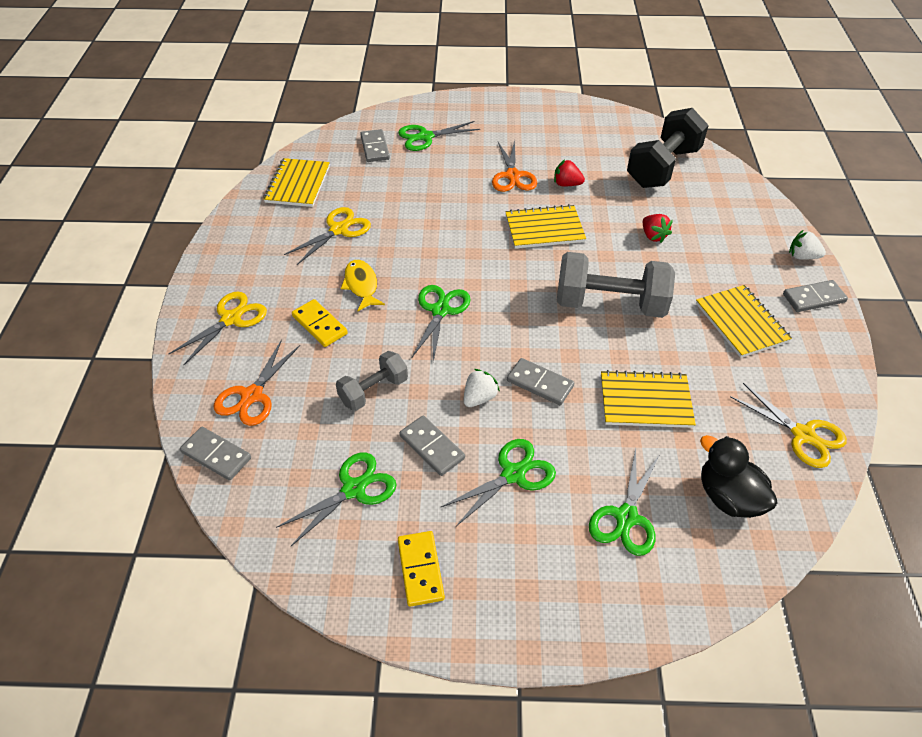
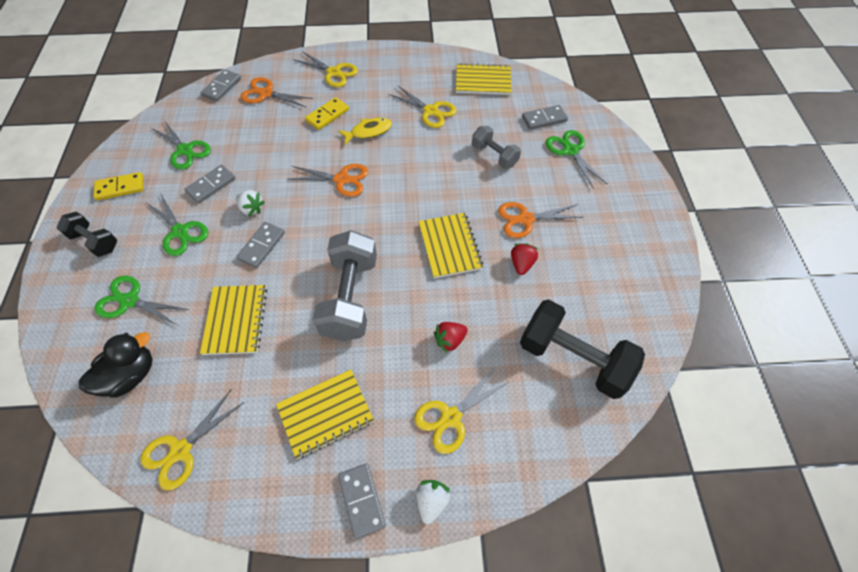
camera: 85 degrees right, 10 degrees up
(373, 391) = (264, 150): grey dumbbell -> grey dumbbell (494, 155)
(440, 310) = (342, 179): green scissors -> orange scissors
(526, 584) = (95, 242): none -> black dumbbell
(728, 241) = (450, 417): none -> yellow scissors

